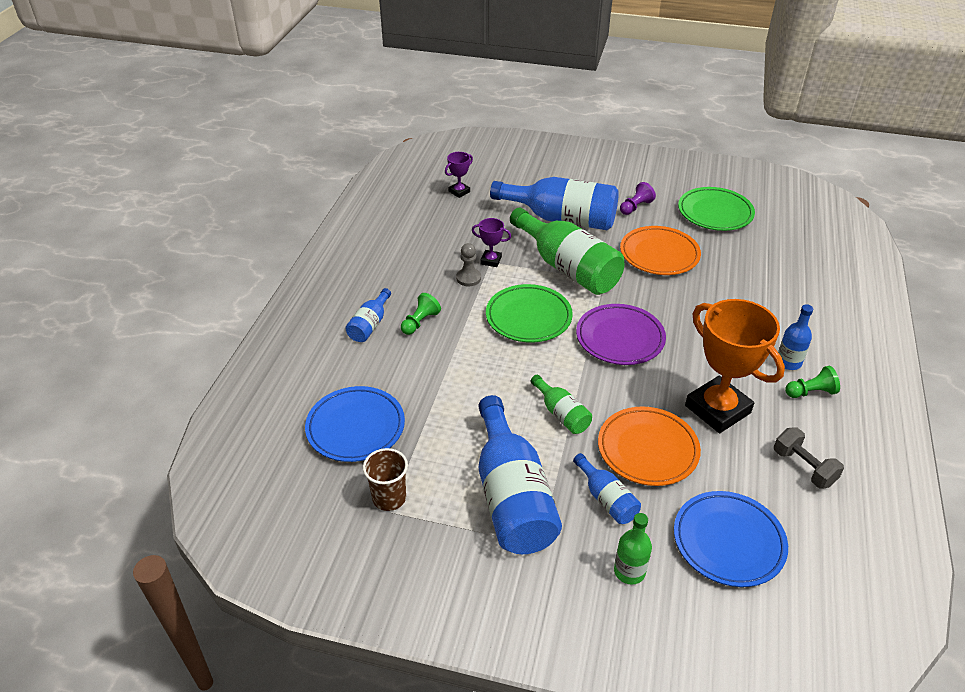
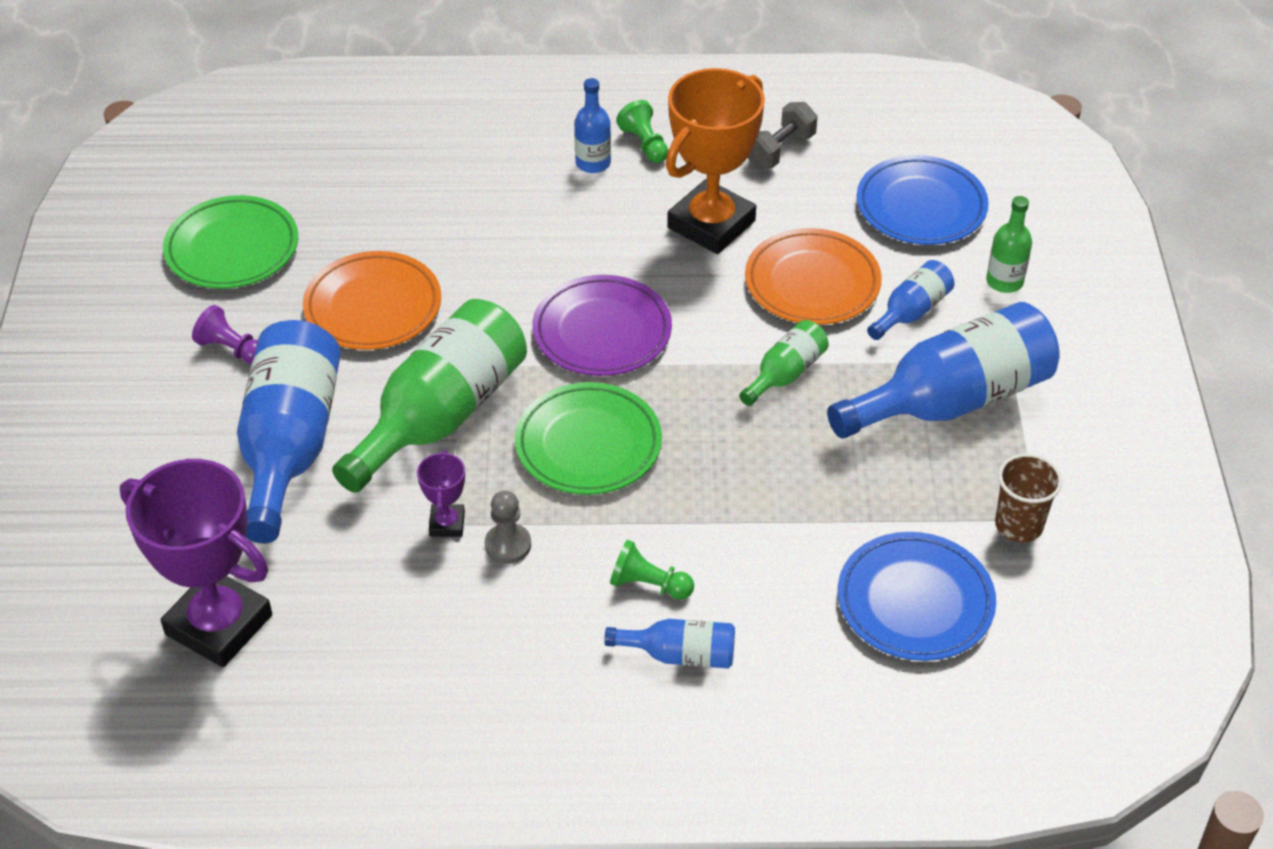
camera: 105 degrees left, 5 degrees up
(459, 191) = (219, 625): purple trophy -> purple trophy, size x2.24

